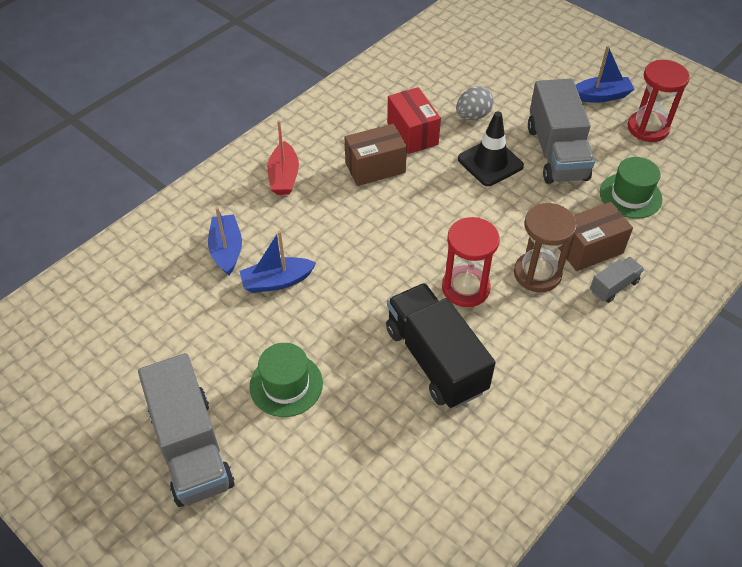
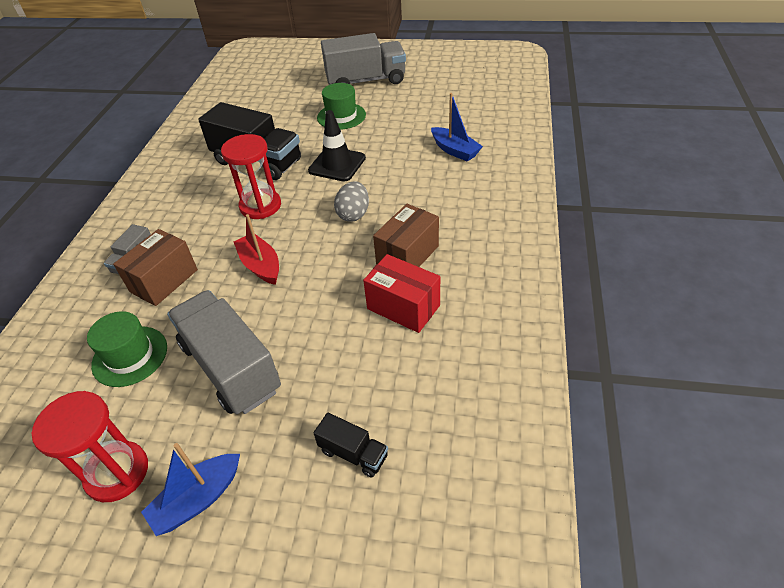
camera: 150 degrees right, 5 degrees down
(191, 447) = (366, 81): grey truck -> grey truck turned 135 degrees clockwise
(277, 281) = (400, 151): blue boat -> none
(284, 177) = (476, 210): red boat -> red boat (261, 265)
(473, 116) = (354, 365): grey egg -> grey egg (353, 214)
(490, 162) = (300, 317): black traffic cone -> black traffic cone (337, 164)
(503, 77) = (353, 453): none -> black truck
(537, 274) = (206, 240): brown hourglass -> none

